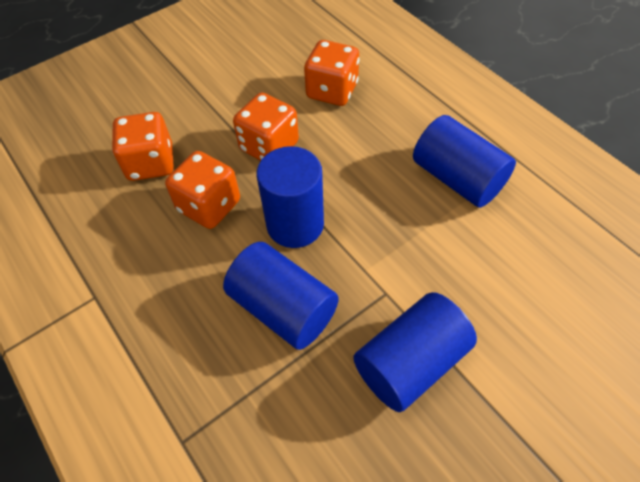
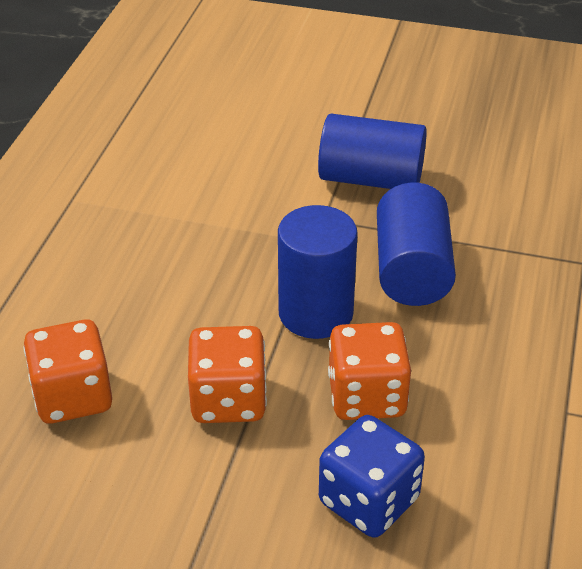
camera: 130 degrees left, 15 degrees down
(151, 163) = (368, 501): orange dice -> blue dice
(457, 178) = (137, 230): blue cylinder -> none

